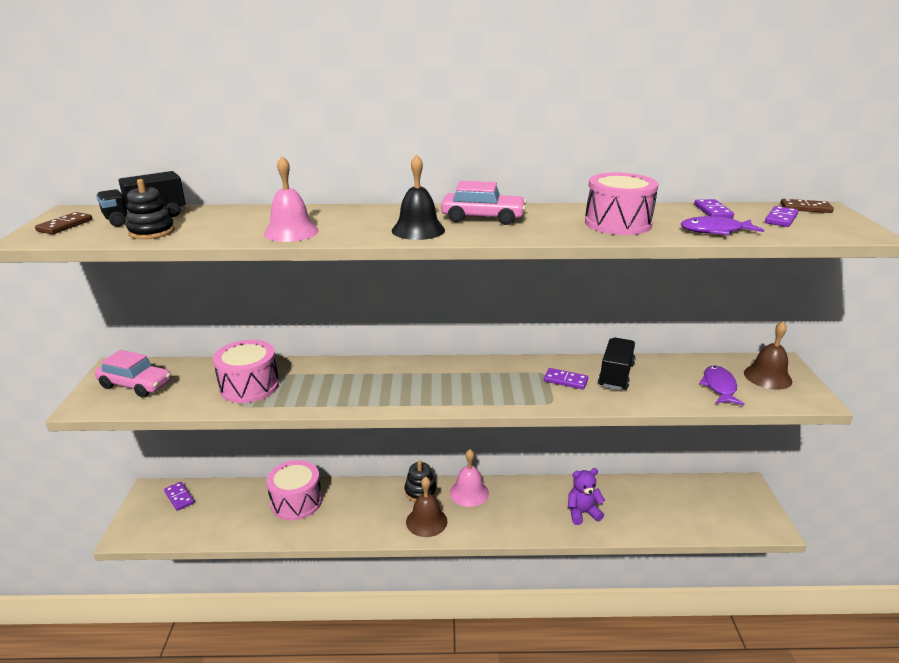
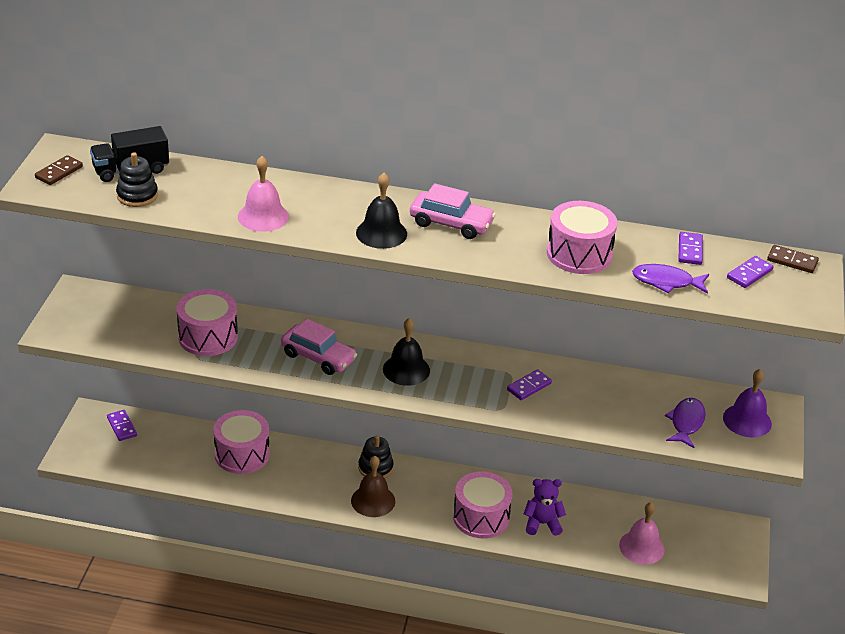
camera: 10 degrees right, 10 degrees up
(136, 385) = (98, 316): pink car -> pink car (318, 357)
(448, 384) = (406, 369): none -> black bell
(469, 492) = (428, 479): pink bell -> pink bell (641, 547)
(527, 517) = (481, 517): none -> pink drum
(565, 380) = (529, 386): purple domino -> purple domino turned 75 degrees counterclockwise
(616, 375) = (585, 390): black truck -> none
(767, 377) = (747, 420): brown bell -> purple bell

